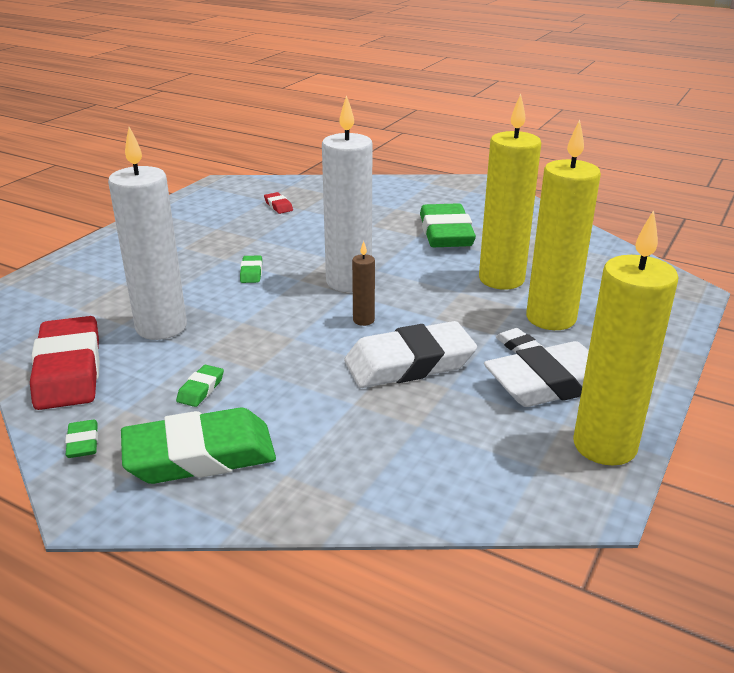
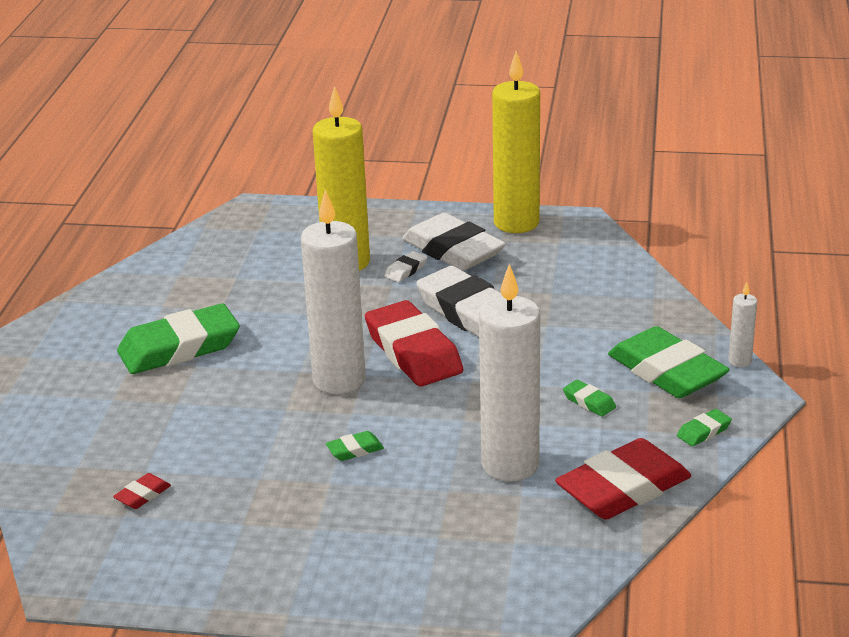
camera: 110 degrees left, 0 degrees up
(165, 521) = (740, 361): none -> white candle
(201, 389) = (589, 402): green eraser -> green eraser turned 45 degrees clockwise
(363, 320) = (413, 352): brown candle -> red eraser
(501, 279) = (281, 296): yellow candle -> none

